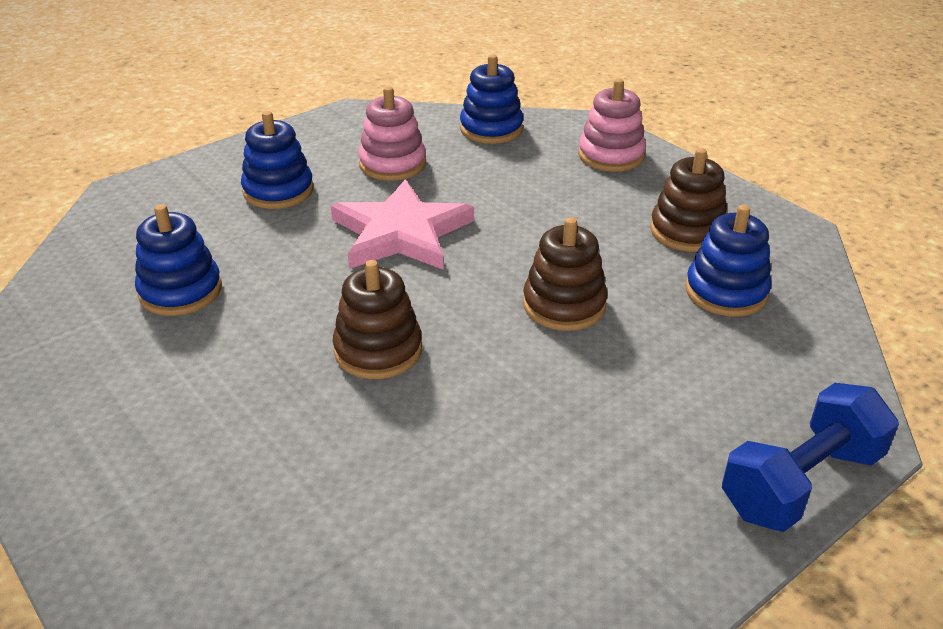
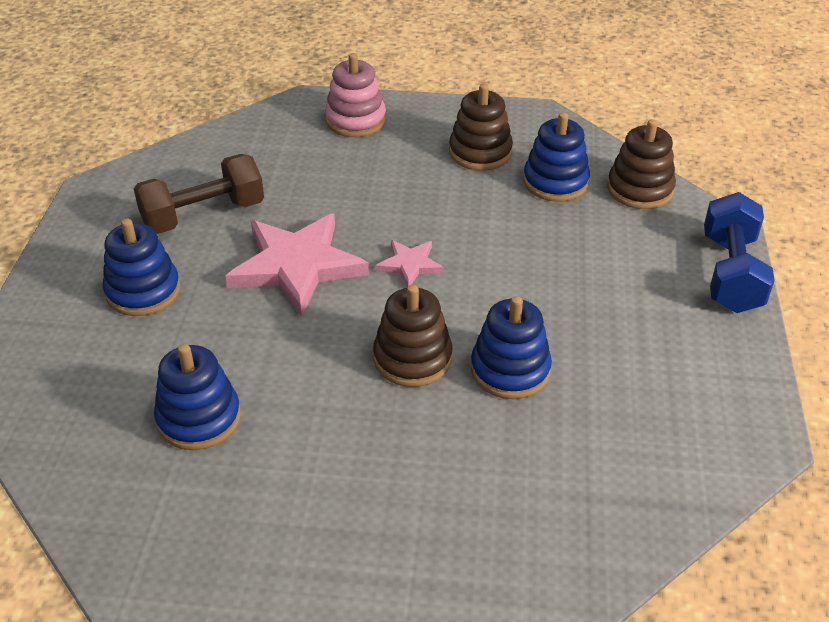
camera: 45 degrees left, 5 degrees up
(392, 164) = (203, 215): pink stacking toy -> brown dumbbell
(487, 281) = (410, 265): none -> pink star
(491, 129) = (237, 144): blue stacking toy -> blue stacking toy (510, 370)
(564, 305) = (479, 250): brown stacking toy -> brown stacking toy (640, 189)

